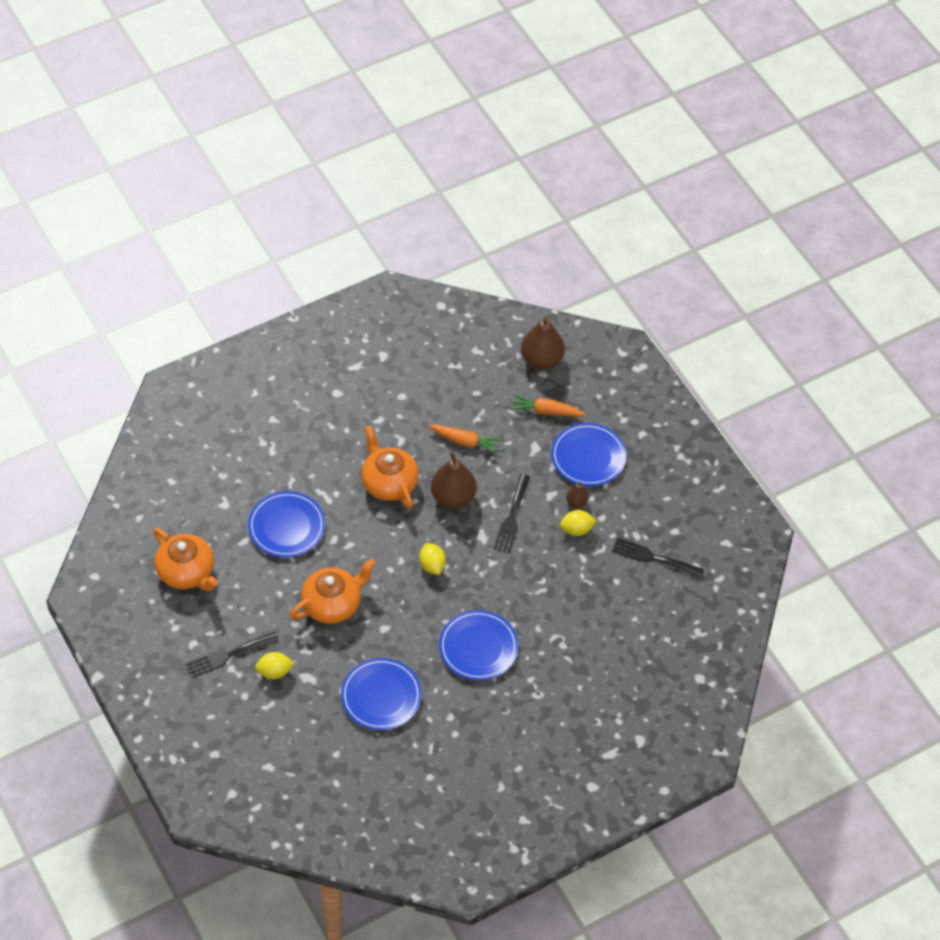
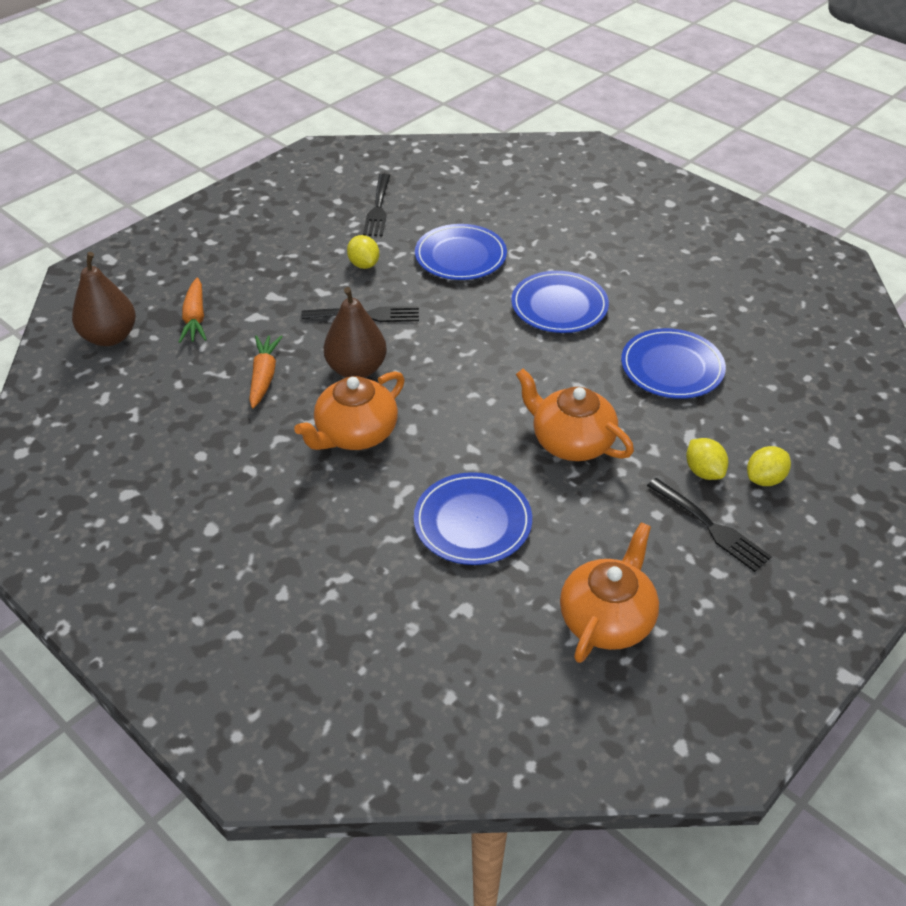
camera: 105 degrees left, 10 degrees down
(432, 565) = (467, 365): yellow lemon -> yellow lemon (764, 479)
(576, 502) = (325, 271): brown pear -> none
(588, 457) = (256, 274): blue plate -> blue plate (460, 256)

